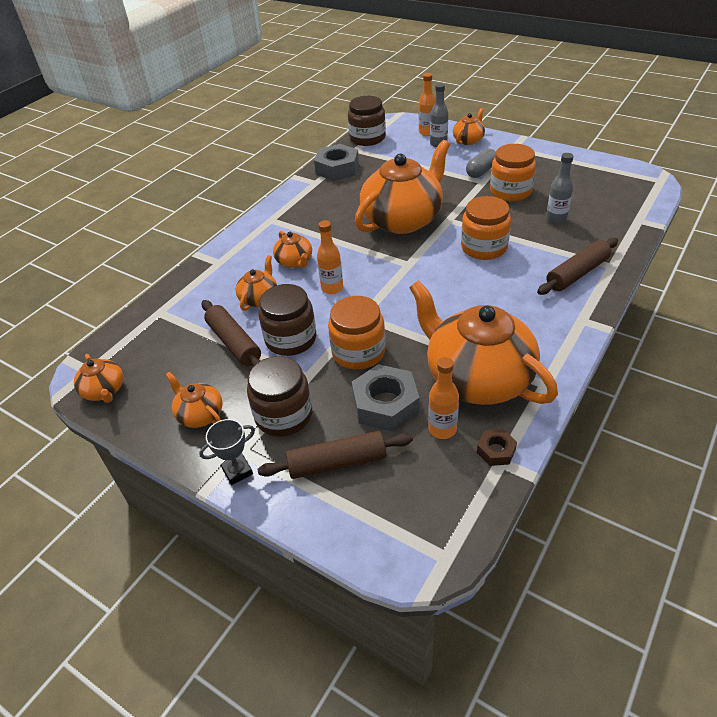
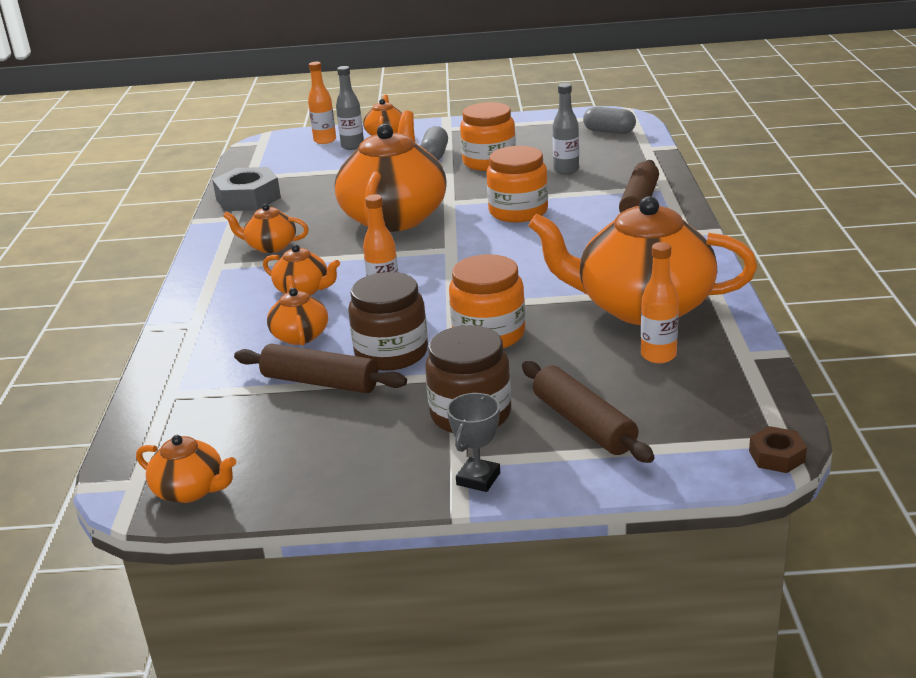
camera: 35 degrees left, 15 degrees down
(200, 414) = (362, 456): orange teapot -> orange teapot (270, 246)
(337, 463) = (584, 424): brown rolling pin -> brown rolling pin turned 75 degrees counterclockwise
(367, 138) = (252, 163): brown jar -> none
(385, 404) = (575, 361): grey nut -> none
(496, 451) = (730, 349): brown nut -> brown nut (776, 456)
(626, 192) = (609, 131): none -> grey capsule

